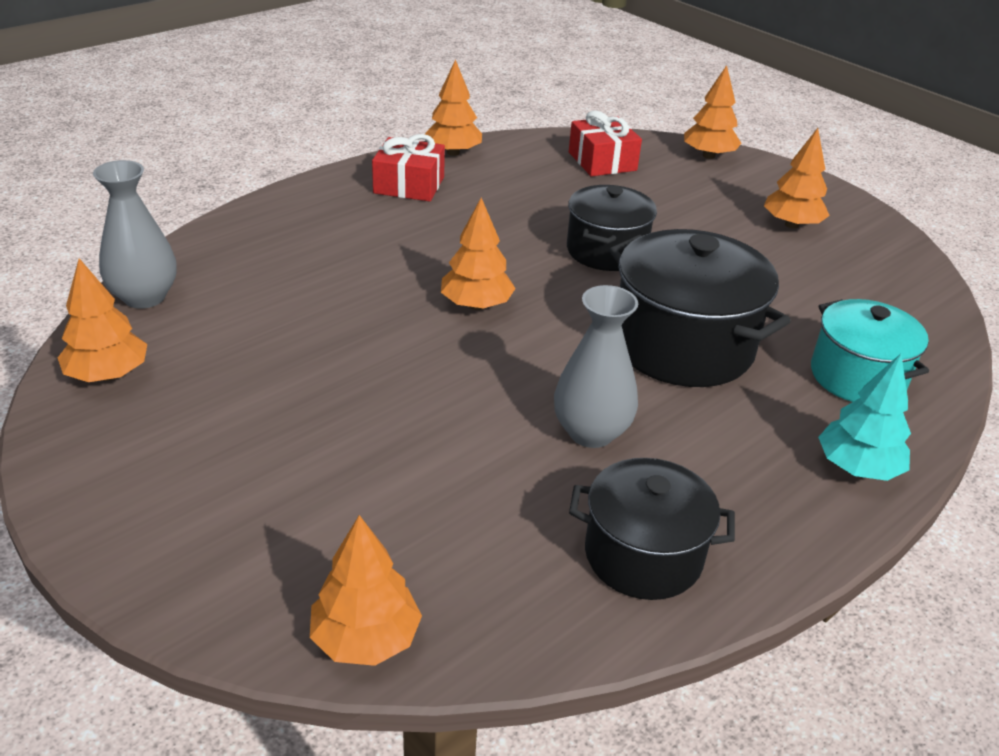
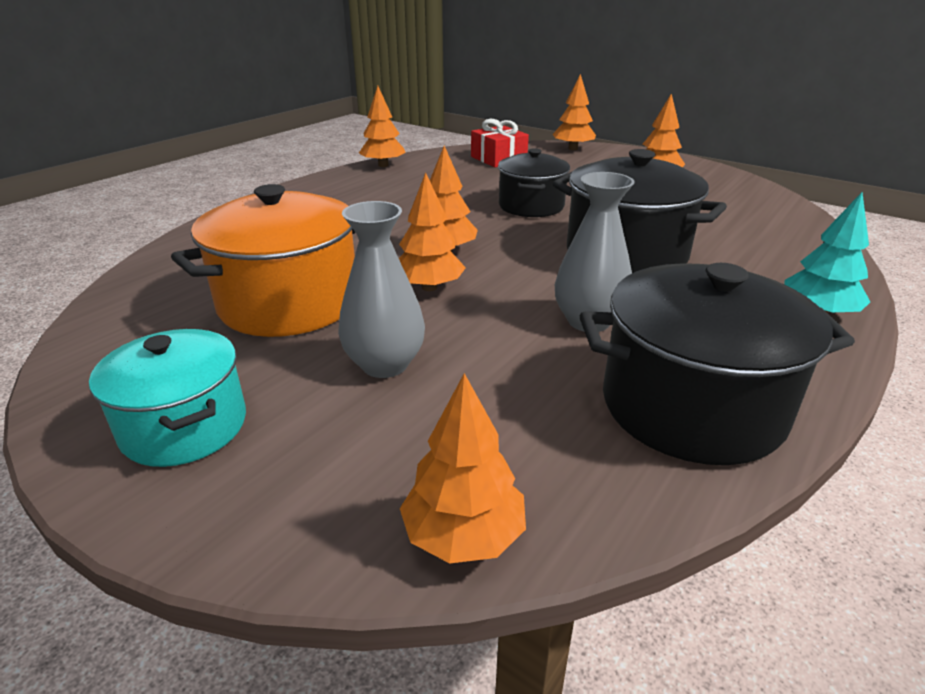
camera: 10 degrees left, 5 degrees down
(108, 375) = (118, 344): orange tree -> orange tree (429, 287)
(144, 297) = (144, 282): grey vase -> grey vase (385, 364)
(285, 352) = (289, 303): none -> orange pot
(409, 185) = (356, 186): red gift -> none
(643, 555) = (691, 406): black pot -> black pot, size x1.54
(857, 377) = (770, 255): turquoise pot -> turquoise pot (184, 427)

